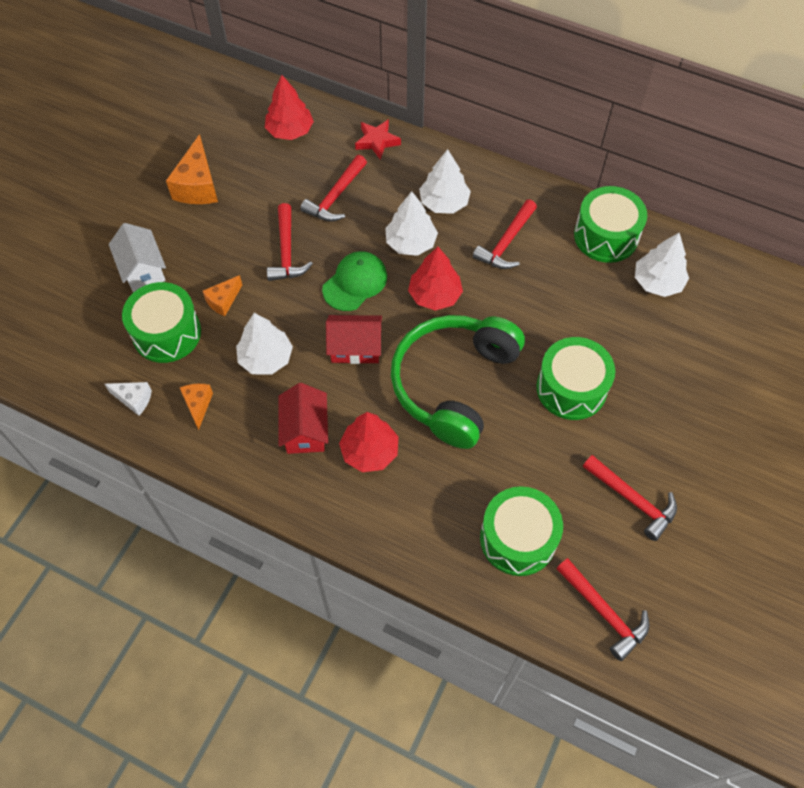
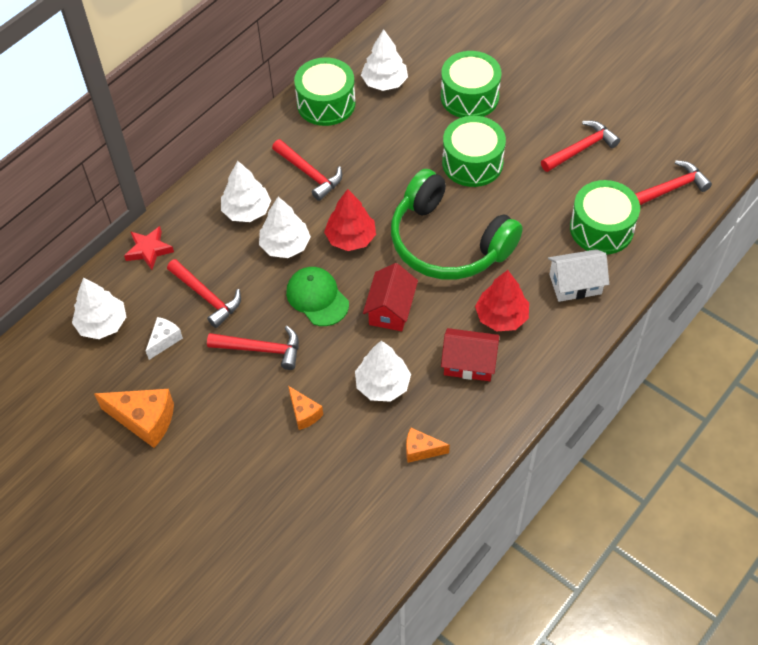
camera: 75 degrees left, 5 degrees down
(134, 399) = (400, 508): white cheese -> white cheese (164, 340)
(143, 269) = (240, 486): white house -> white house (575, 284)
(167, 333) = (328, 470): green drum -> green drum (469, 97)
(290, 131) = (102, 324): red tree -> white tree

